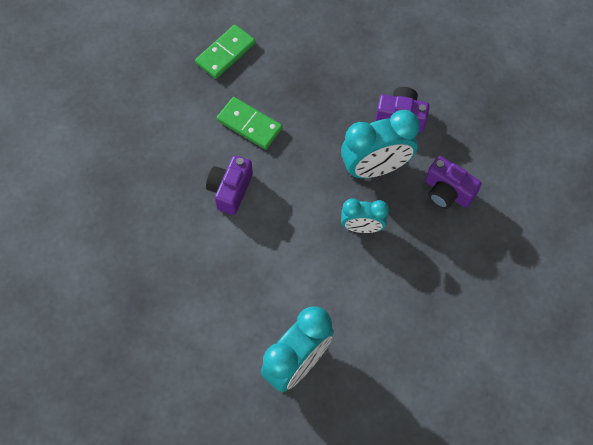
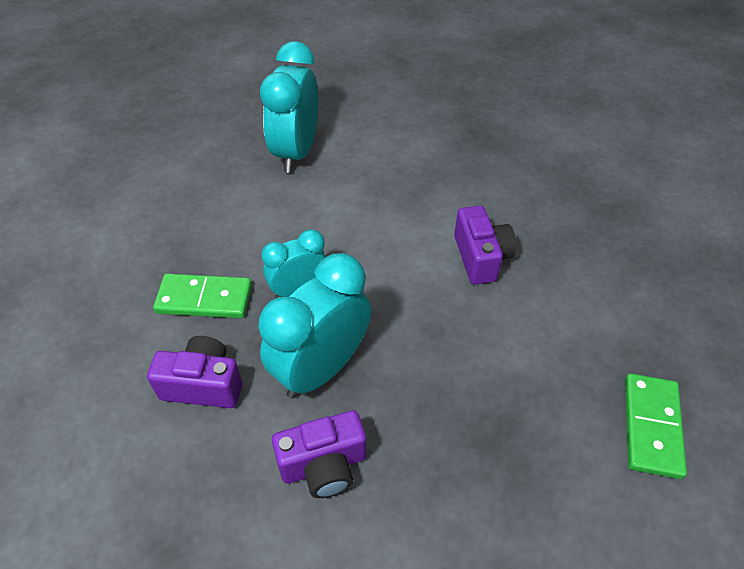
camera: 150 degrees right, 15 degrees down
(249, 124) = (525, 341): green domino -> green domino (204, 299)

